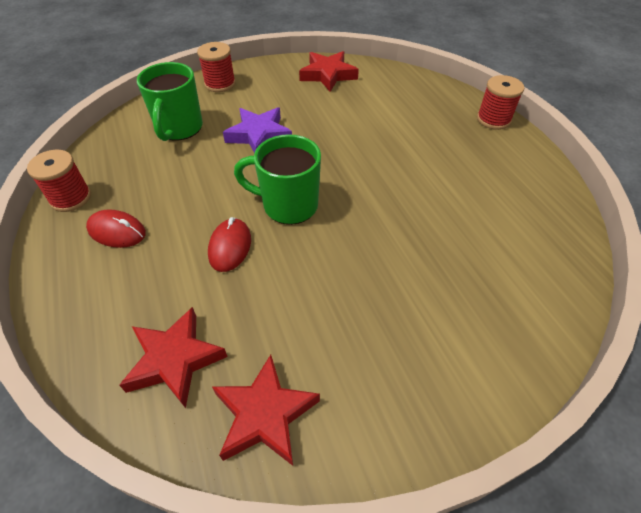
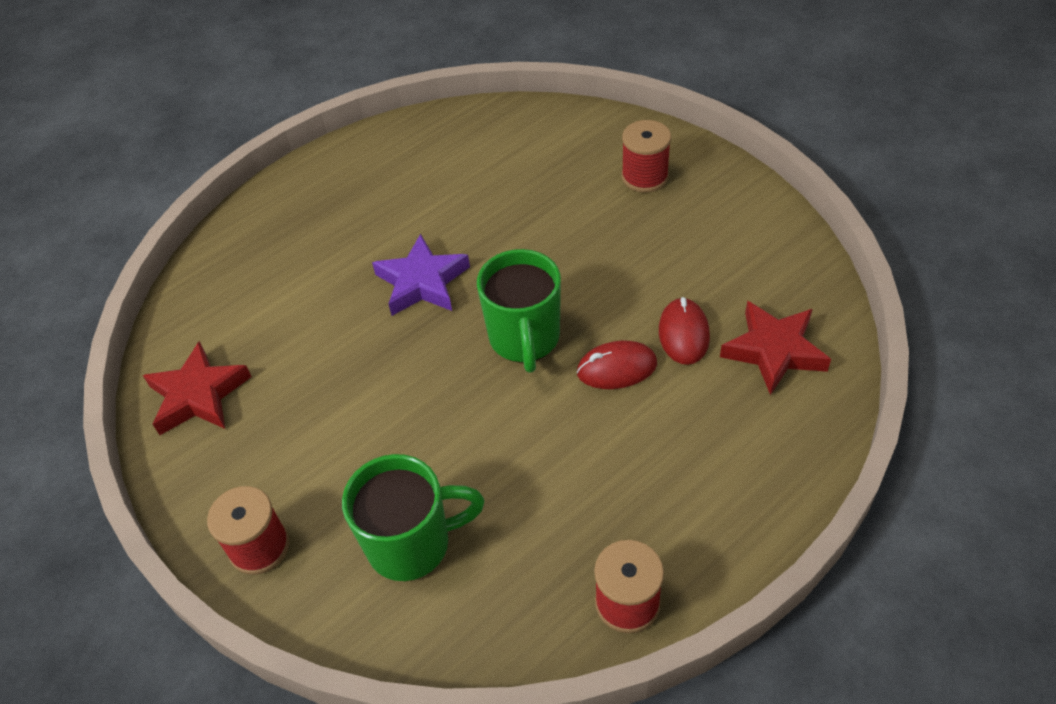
camera: 105 degrees left, 0 degrees up
(117, 231) = (654, 500): red mouse -> red mouse (683, 334)
(259, 135) = (393, 425): purple star -> purple star (422, 282)
(264, 414) = (777, 267): red star -> none
(493, 119) = (281, 191): red spool -> red spool (644, 177)

